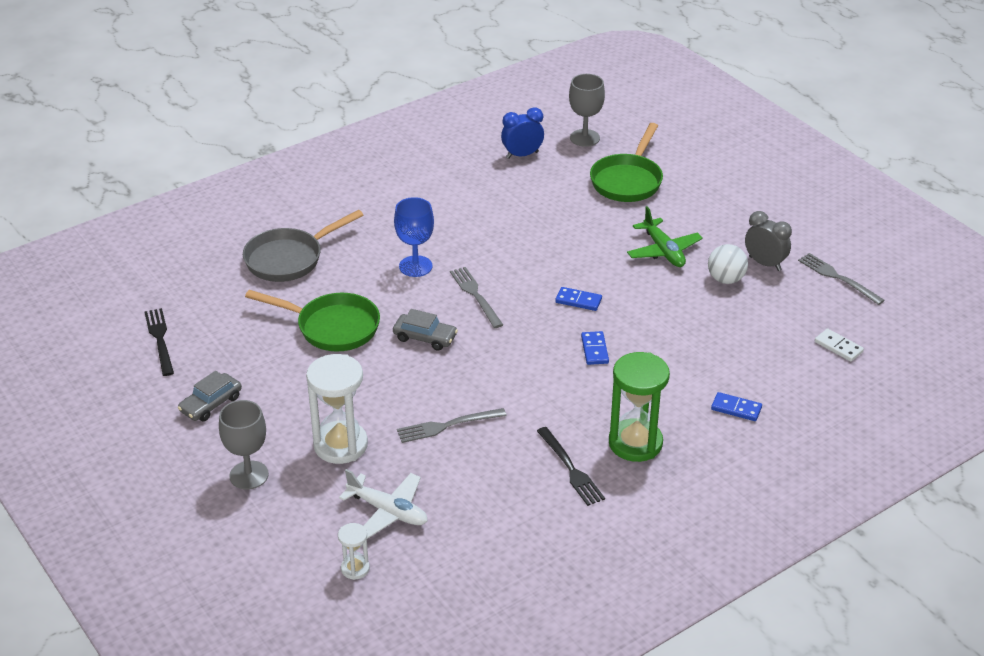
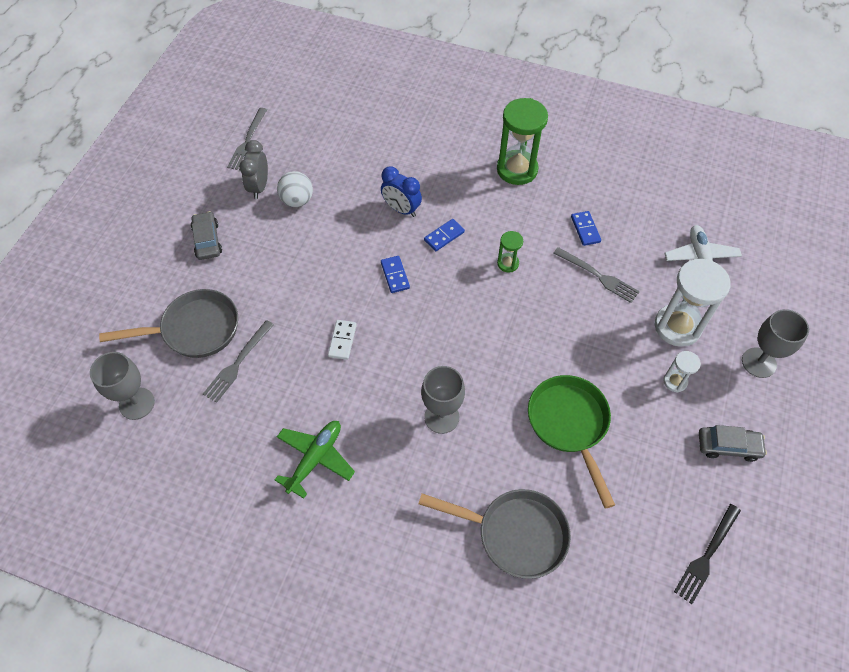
camera: 125 degrees left, 20 degrees up
(355, 568) = (758, 247): white hourglass -> white hourglass (675, 381)
(415, 266) = (441, 417): blue goblet -> grey goblet
(425, 337) = (523, 349): grey car -> grey car (207, 240)
(475, 295) = (443, 348): grey fork -> grey fork (237, 364)
(522, 155) = (201, 440): blue clock -> blue clock (401, 209)
(522, 374) = (508, 263): none -> green hourglass
(571, 469) = (571, 188): black fork -> none
(628, 181) = (195, 329): green pan -> grey pan
(663, 251) = (287, 254): green plane -> green plane (315, 458)
(736, 409) = (438, 136): blue domino -> blue domino (585, 229)
(838, 347) = (331, 113): white domino -> white domino (342, 340)

